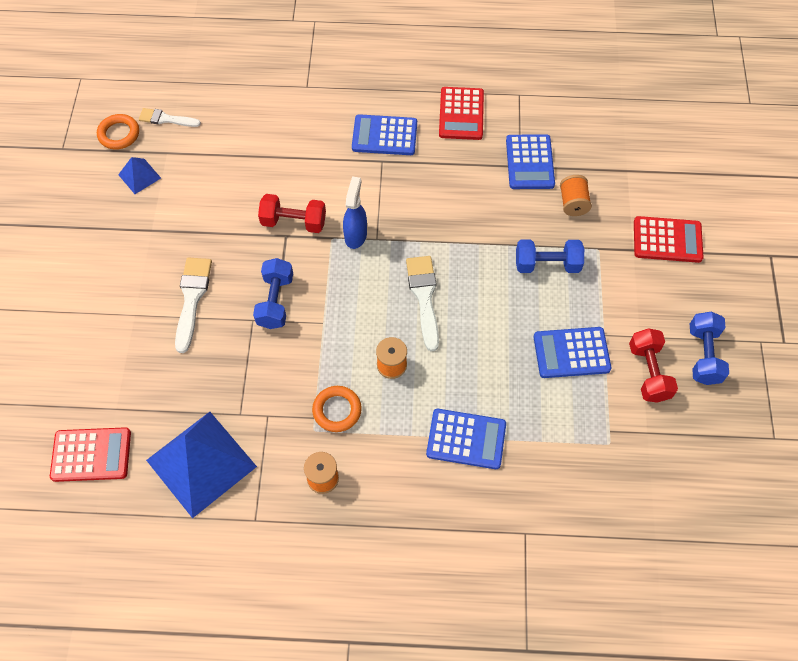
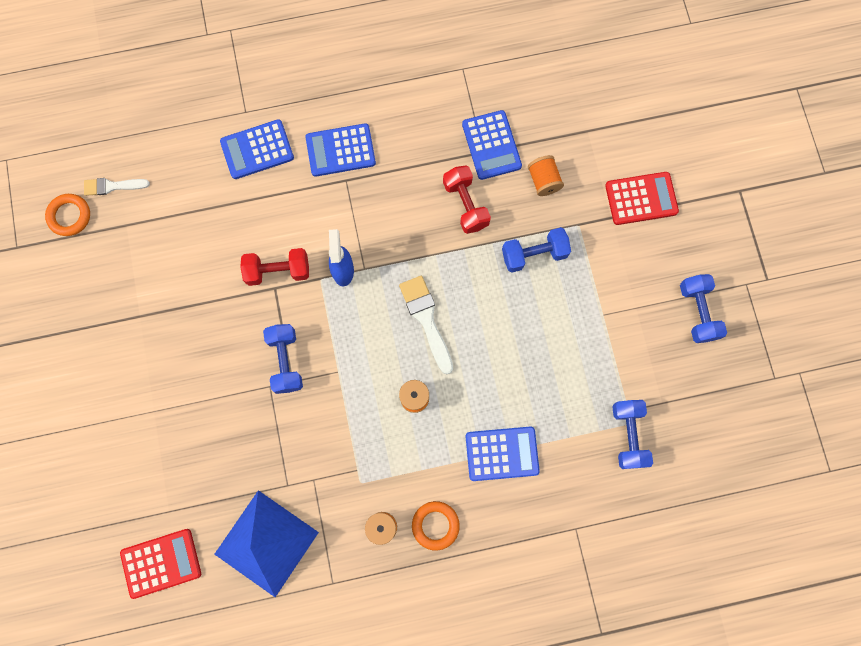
camera: 15 degrees left, 15 degrees up
(139, 176) = (107, 259): blue pyramid -> none
(192, 298) = (204, 379): white brush -> none
(337, 410) = (376, 457): orange ring -> orange ring (435, 525)
(461, 114) = (410, 106): red calculator -> none
(571, 353) = (577, 341): blue calculator -> blue calculator (257, 150)
(603, 455) = (628, 435): none -> blue dumbbell
(648, 372) = (651, 342): red dumbbell -> red dumbbell (465, 205)

